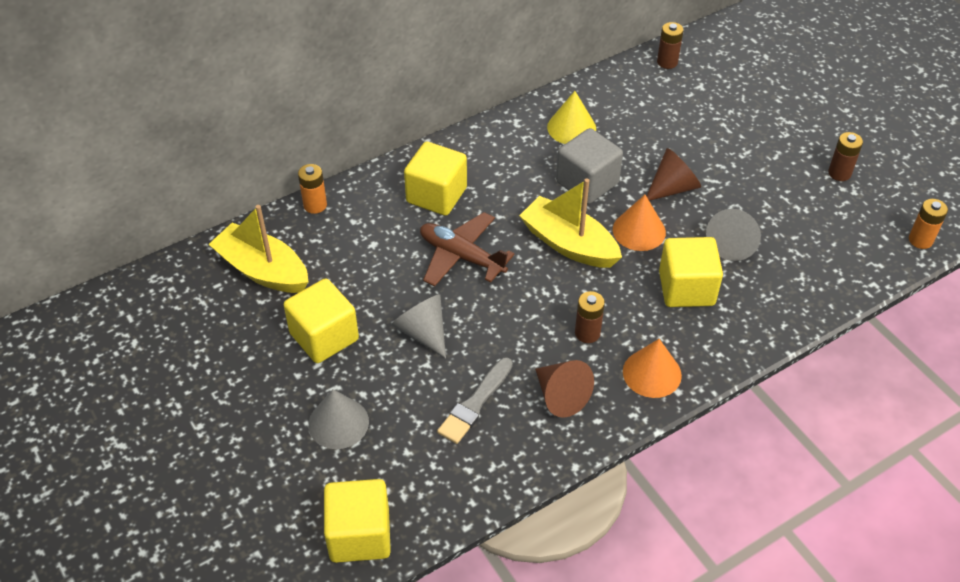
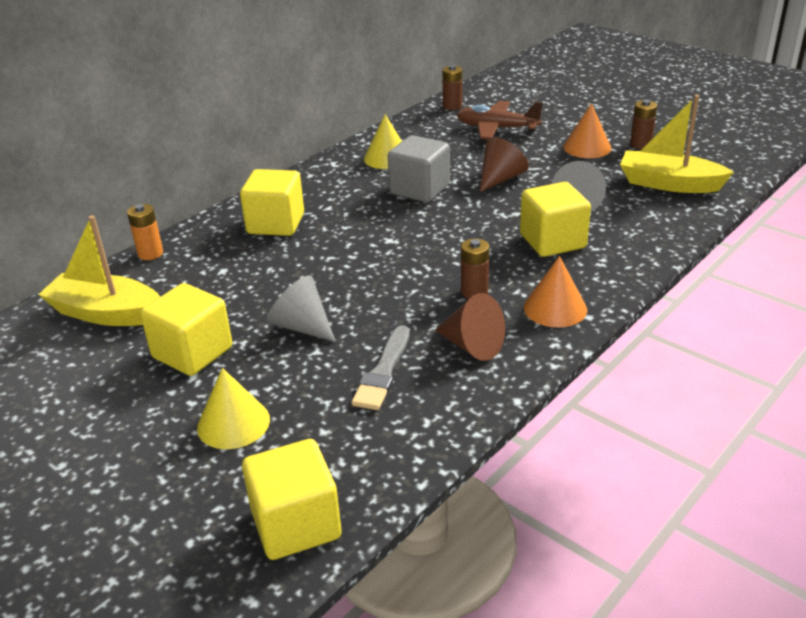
camera: 15 degrees left, 15 degrees down
(338, 423) = (233, 423): grey cone -> yellow cone
(461, 256) = (319, 261): brown plane -> brown plane (497, 128)
(569, 244) = (423, 233): yellow boat -> yellow boat (669, 184)
(639, 231) = (485, 211): orange cone -> orange cone (587, 147)
(920, 240) = (737, 171): orange battery -> none

